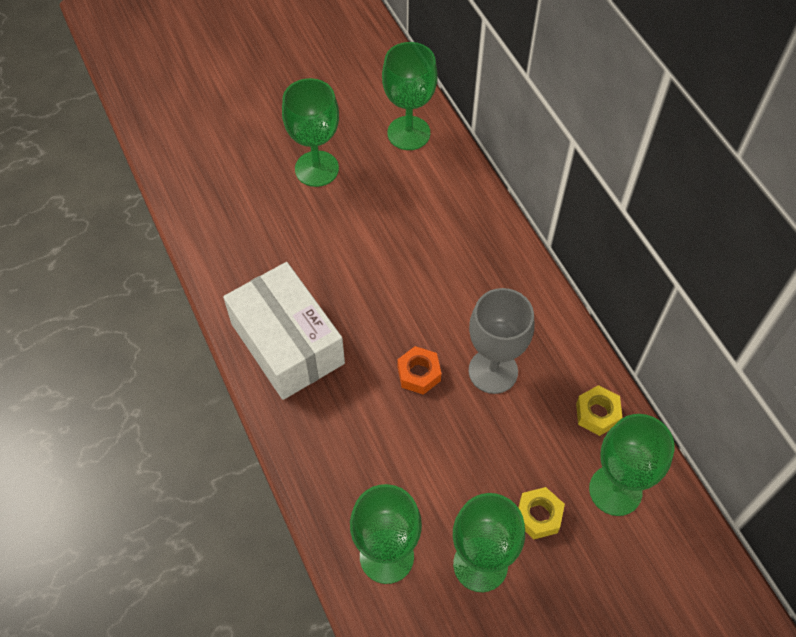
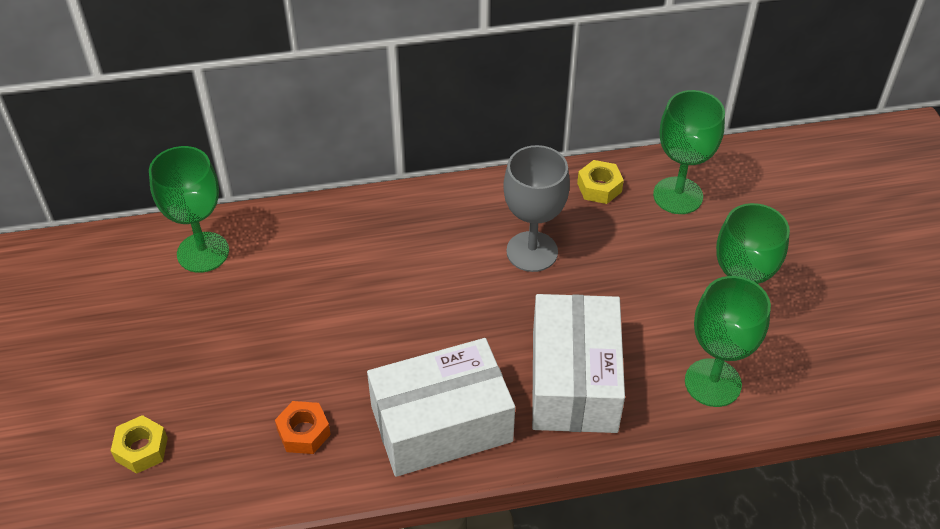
camera: 75 degrees left, 10 degrees down
(316, 169) = (210, 349): green goblet -> none
(357, 435) = (574, 380): none -> white box
(419, 374) = (517, 312): orange nut -> orange nut (304, 432)
(538, 516) = (692, 255): yellow nut -> yellow nut (141, 449)

